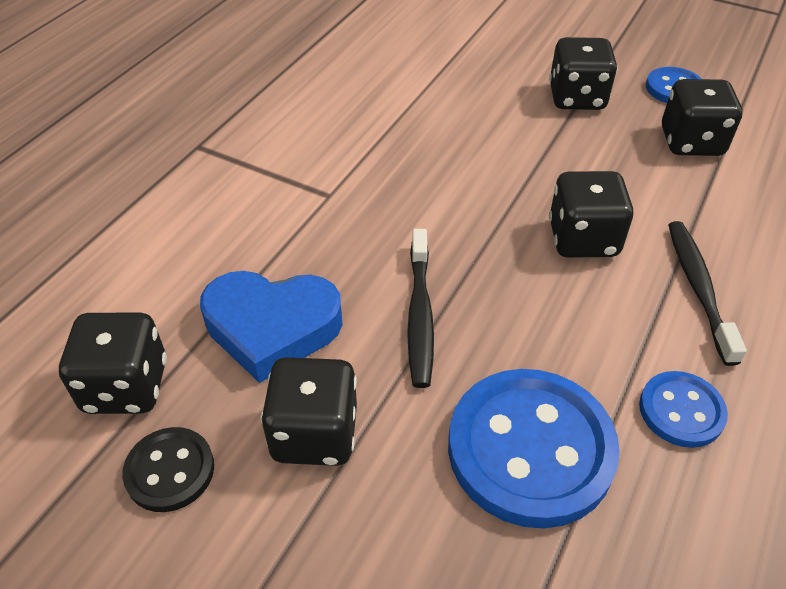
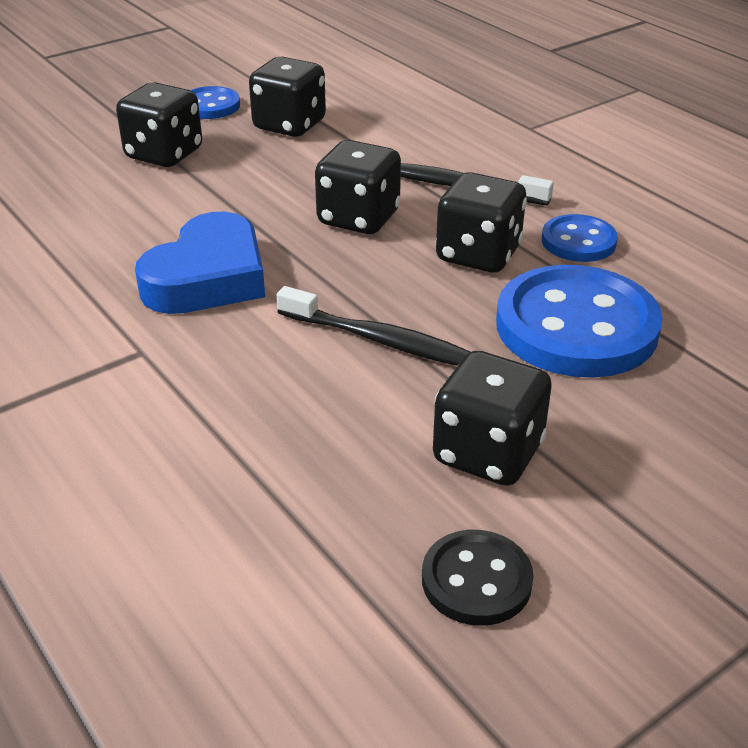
camera: 65 degrees left, 10 degrees down
(126, 387) = (324, 599): black dice -> black dice (478, 255)
(272, 328) = (320, 449): blue heart -> blue heart (208, 277)

